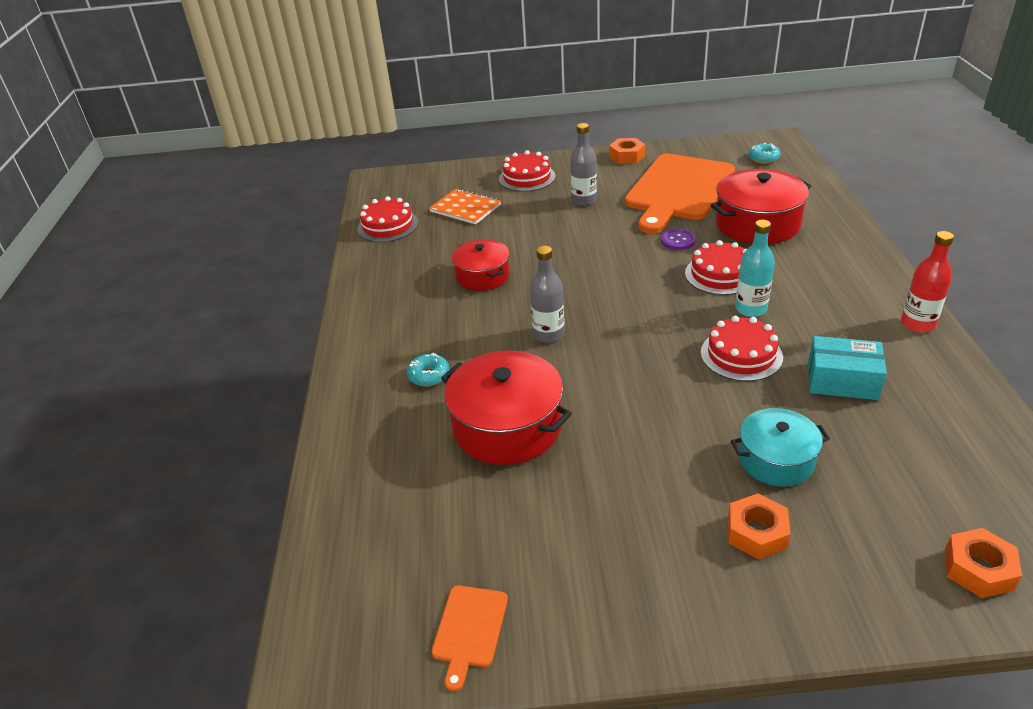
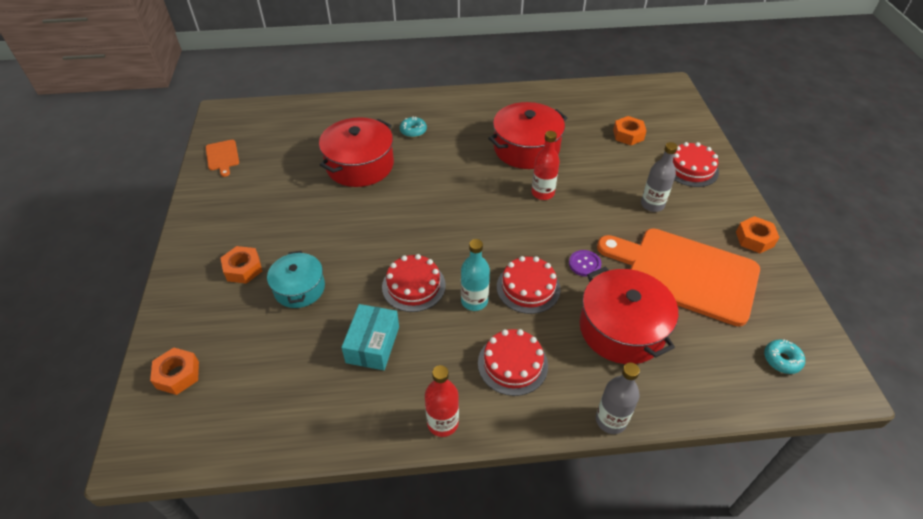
camera: 85 degrees right, 10 degrees up
(387, 226) = (596, 98): red cake -> red cake (512, 364)
(465, 208) = (628, 135): orange notebook -> orange nut
(469, 630) = (222, 156): orange cutting board -> orange cutting board turned 120 degrees counterclockwise
(482, 276) = (526, 148): red pot -> red pot, size x1.60
(548, 334) = (450, 182): grey bottle -> grey bottle (611, 420)
(568, 264) = (542, 193): none -> red bottle

